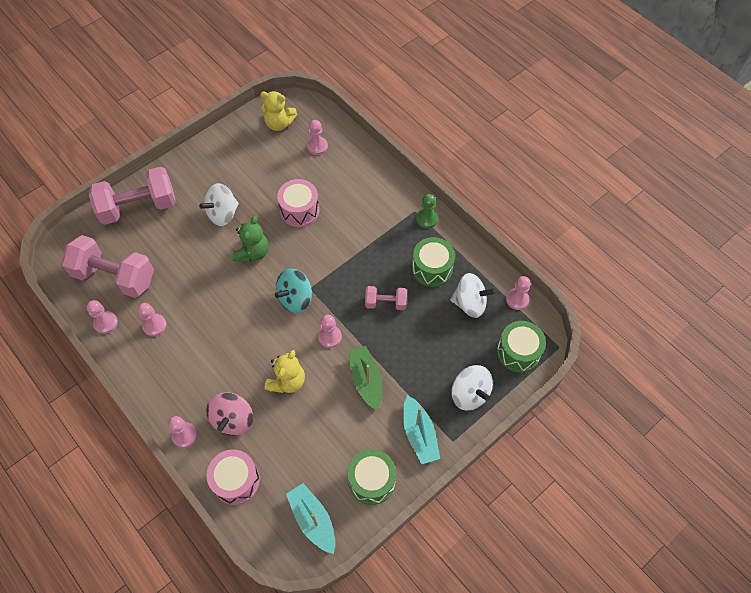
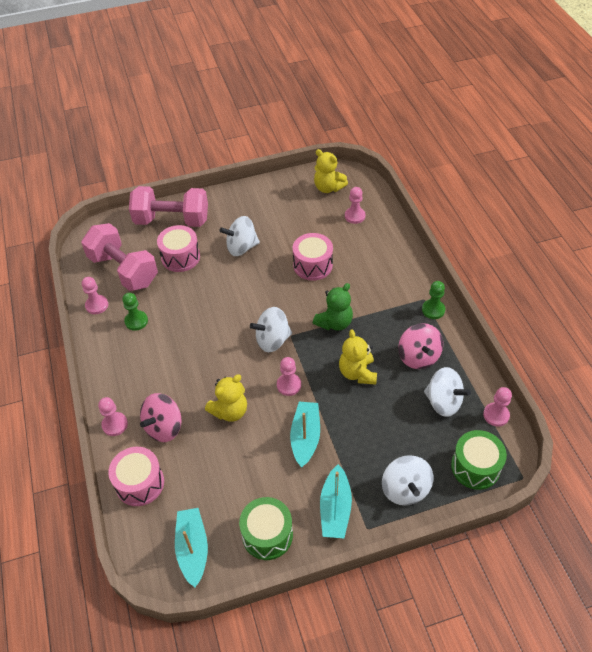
camera: 25 degrees right, 10 degrees down
(154, 325) = (136, 321): pink pawn -> green pawn
(166, 244) = (180, 257): none -> pink drum
(253, 252) = (252, 288): green teddy bear -> green teddy bear (334, 323)
(295, 298) = (272, 340): turquoise spinning top -> white spinning top
(366, 380) = (305, 437): green boat -> turquoise boat
(385, 303) = (357, 373): pink dumbbell -> yellow teddy bear
(432, 268) = (418, 357): green drum -> pink spinning top

